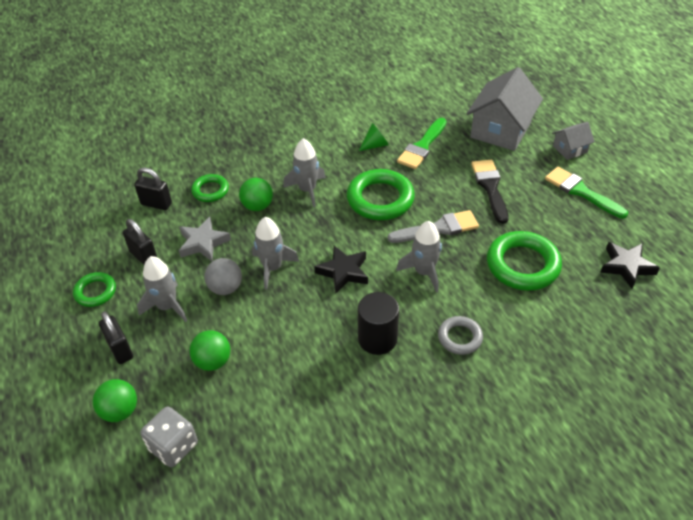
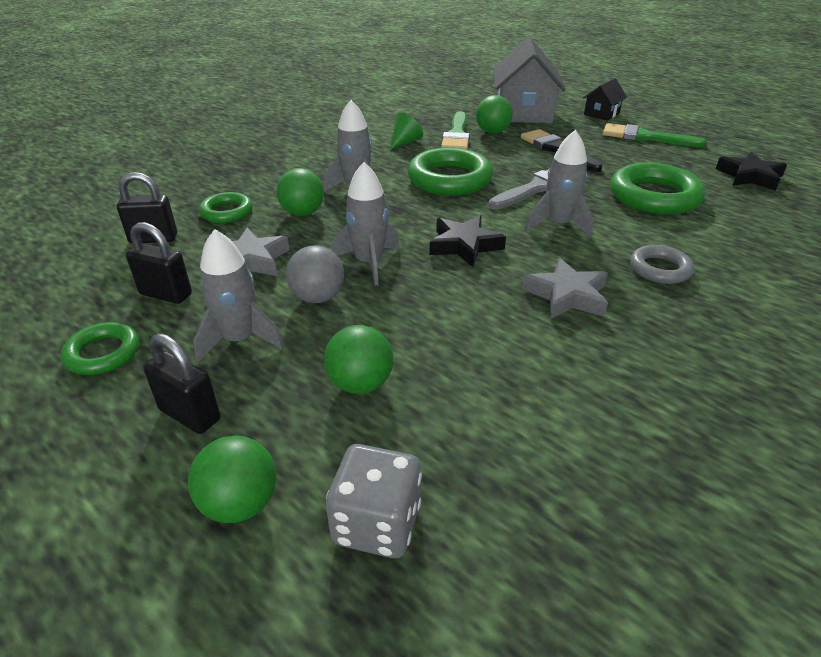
camera: 25 degrees left, 10 degrees down
(377, 339) = (567, 295): black cylinder -> grey star
(454, 150) = (492, 132): none -> green ball
(570, 149) = (601, 114): grey house -> black house

